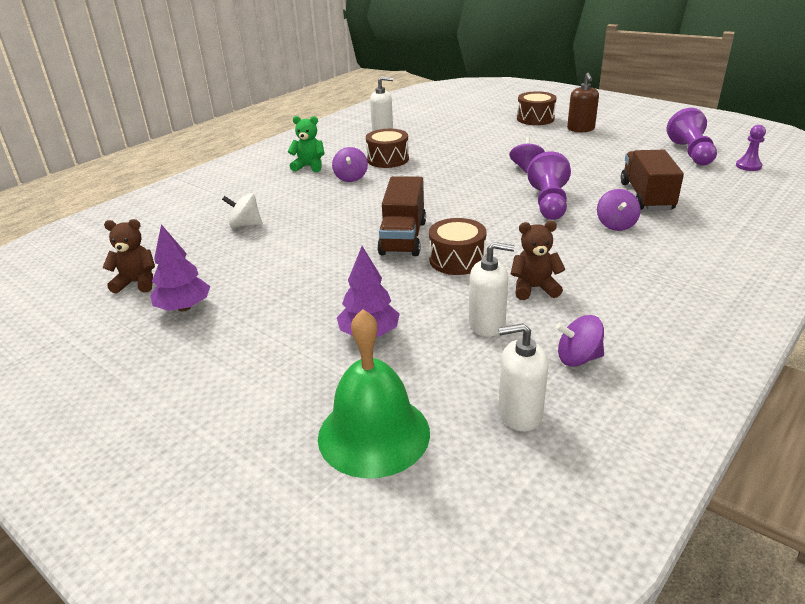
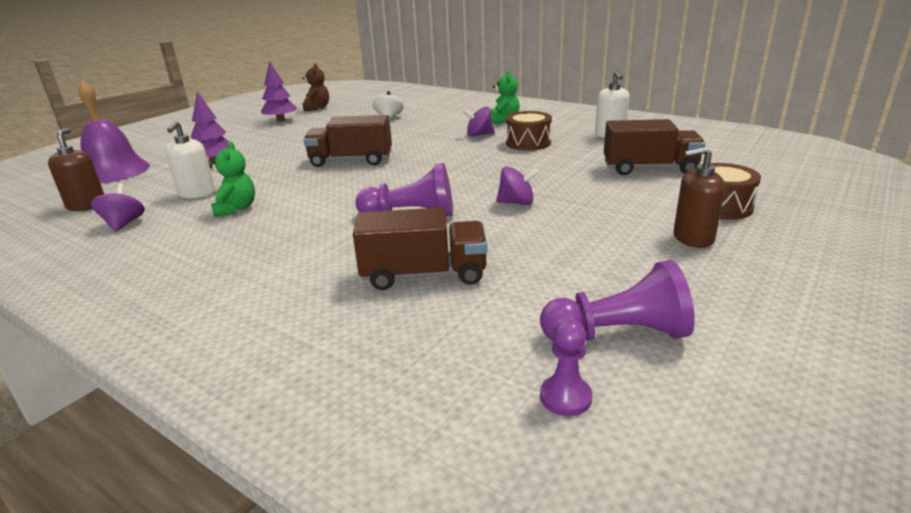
camera: 85 degrees right, 5 degrees down
(374, 434) = (114, 171): green bell -> purple bell
(457, 260) = (302, 180): brown drum -> none
(466, 127) = (649, 168): none -> brown truck
(519, 413) = (87, 205): white soap dispenser -> brown soap dispenser
(534, 288) = (236, 209): brown teddy bear -> green teddy bear
(616, 225) = (345, 249): purple spinning top -> none

